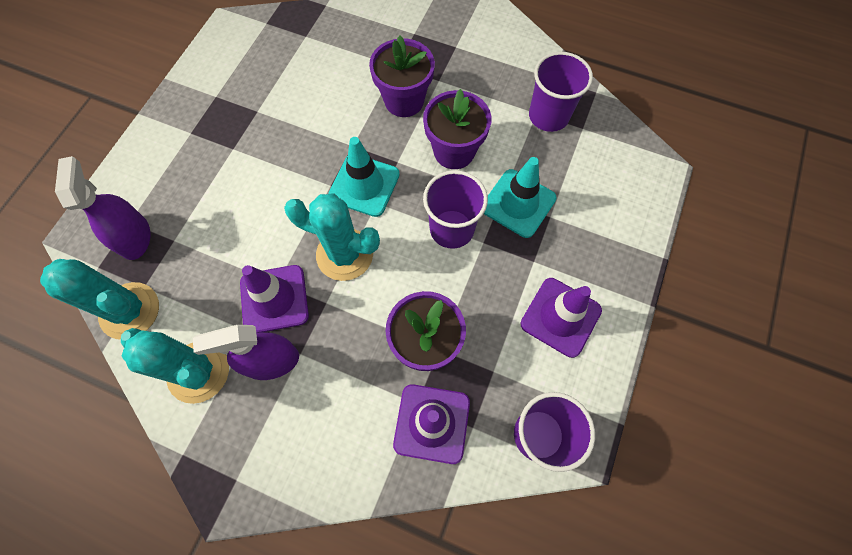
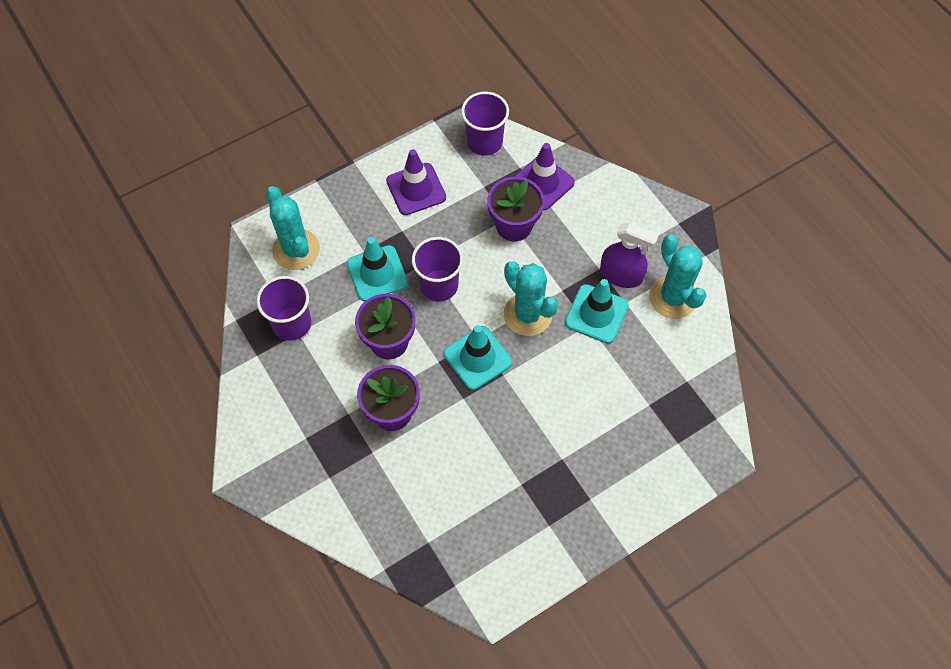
camera: 145 degrees left, 5 degrees down
(129, 311) = (704, 368): turquoise cactus -> turquoise cactus (296, 249)
(134, 237) = (678, 426): purple spray bottle -> none
(274, 299) = (596, 314): purple traffic cone -> turquoise traffic cone

